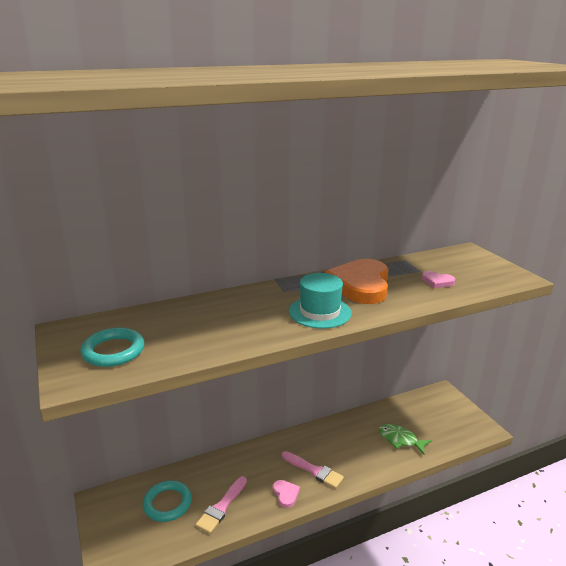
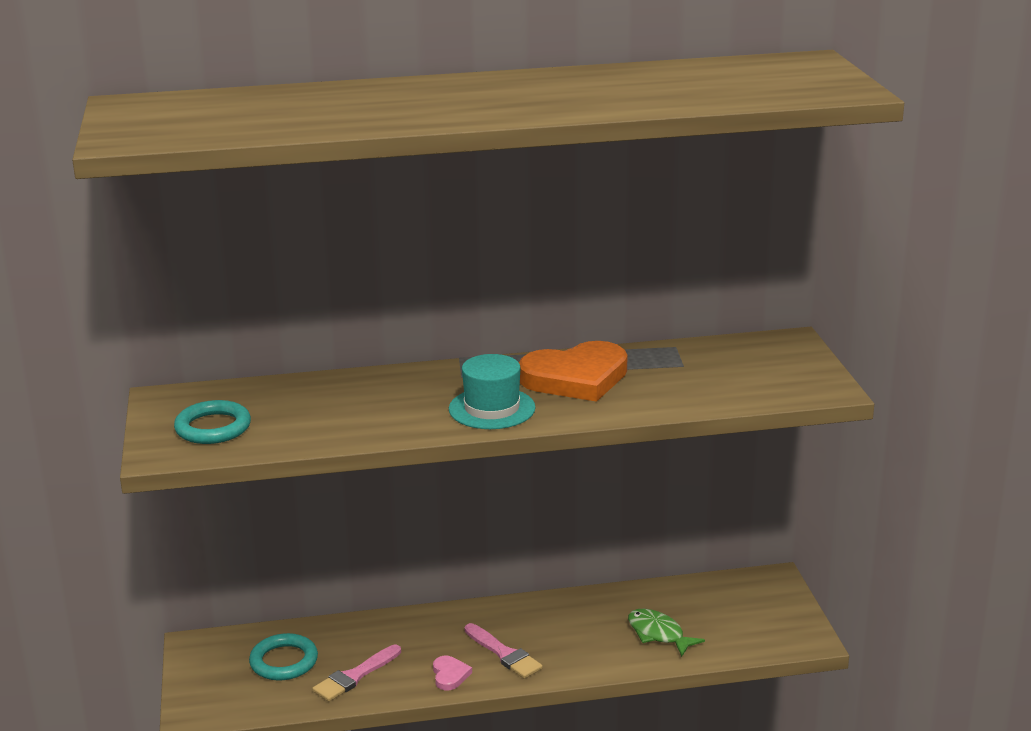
camera: 15 degrees right, 0 degrees up
(360, 285) = (576, 378): orange heart -> orange heart turned 135 degrees counterclockwise
(437, 281) = (693, 383): pink heart -> none

